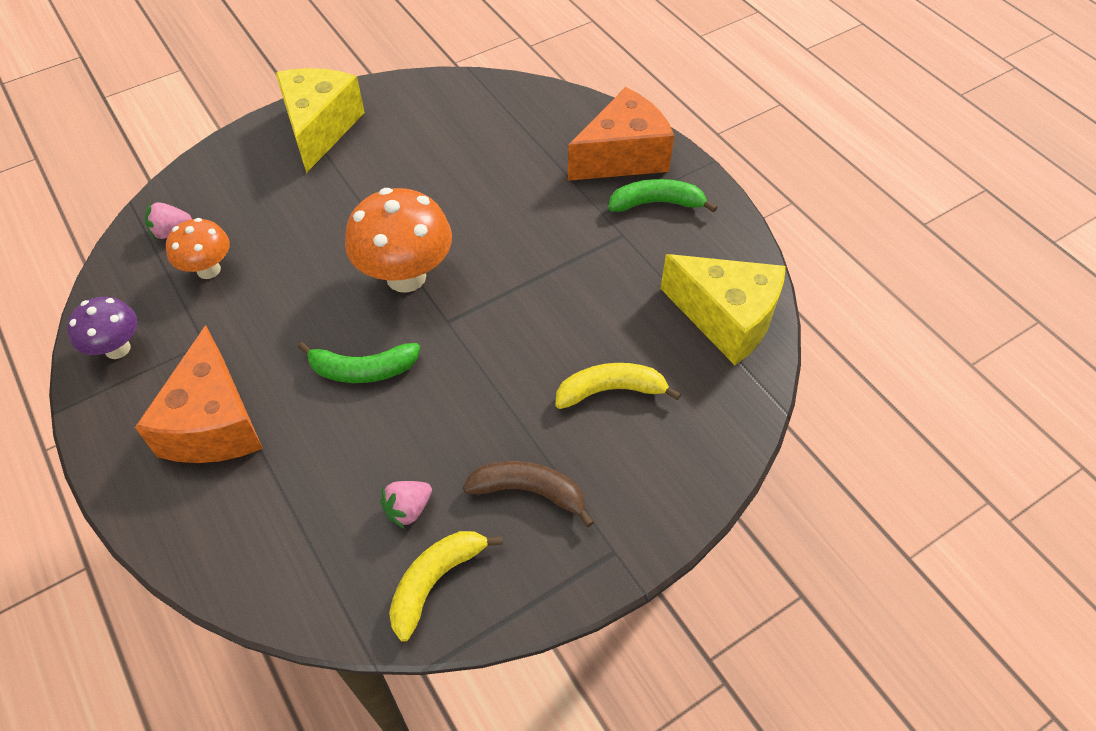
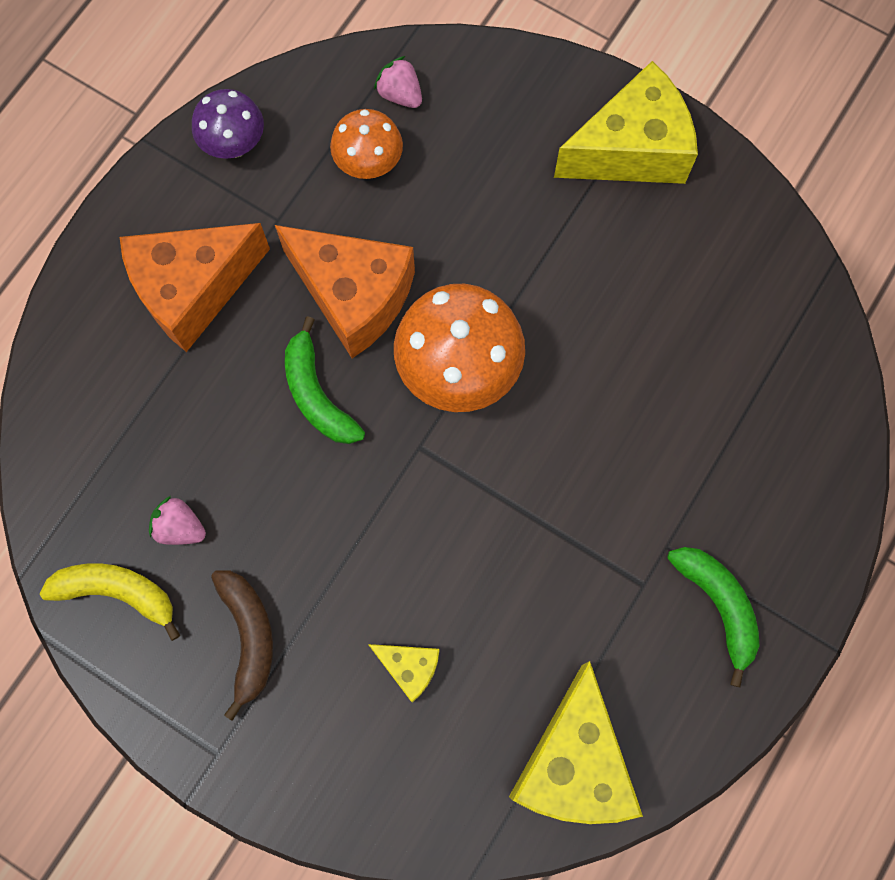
camera: 65 degrees right, 20 degrees up
(610, 390) = (409, 667): yellow banana -> yellow cheese
(622, 156) = (778, 529): orange cheese -> orange cheese (354, 295)

